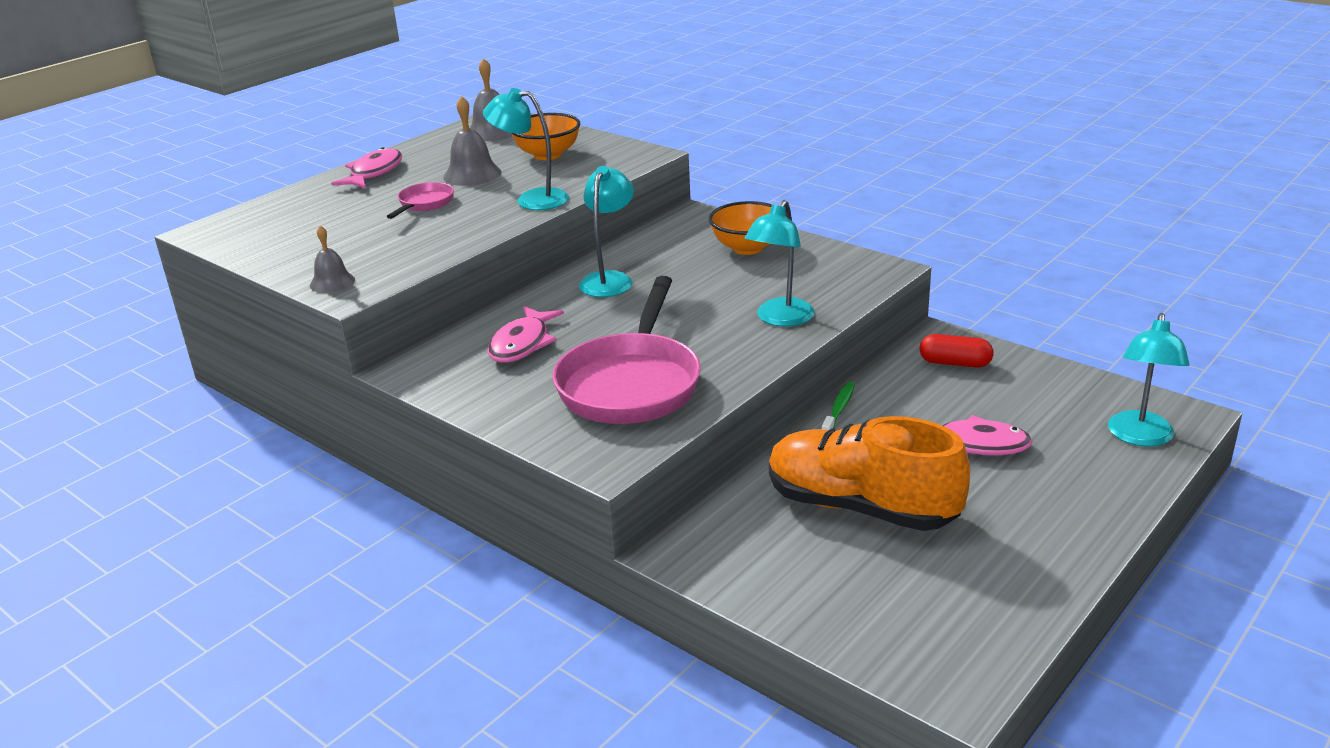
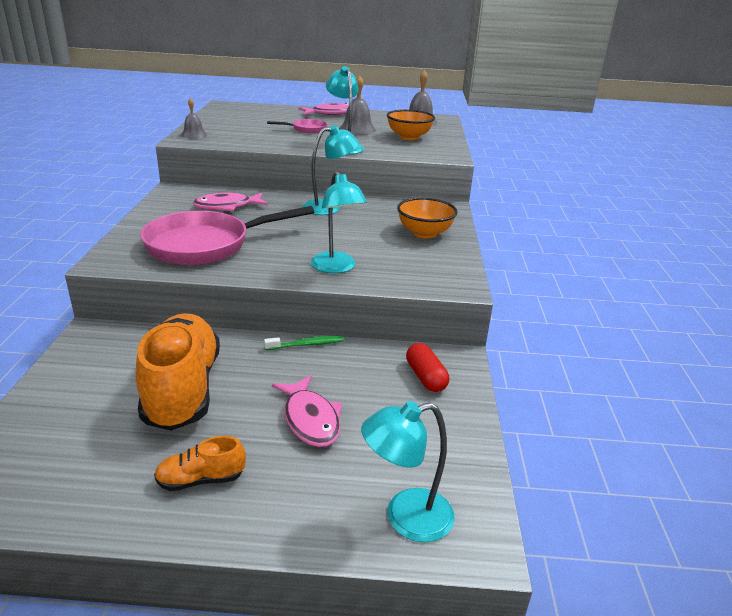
camera: 50 degrees right, 0 degrees up
(780, 319) = (336, 268): turquoise lamp -> turquoise lamp turned 105 degrees counterclockwise
(1024, 528) = (201, 480): none -> orange shoe

